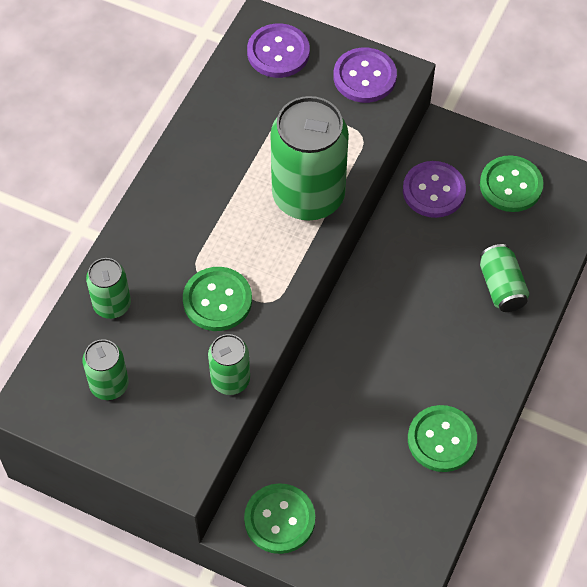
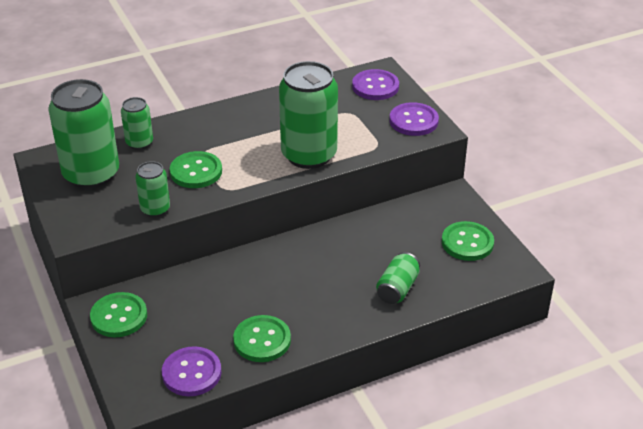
camera: 40 degrees right, 20 degrees down
(109, 385) = (91, 174): green can -> green can, size x1.99
(434, 191) = (412, 218): purple button -> purple button (192, 373)

